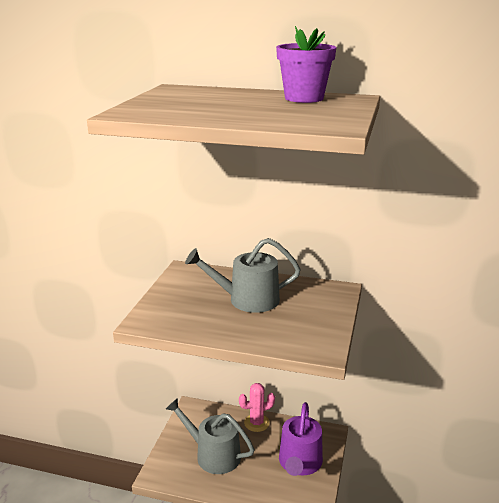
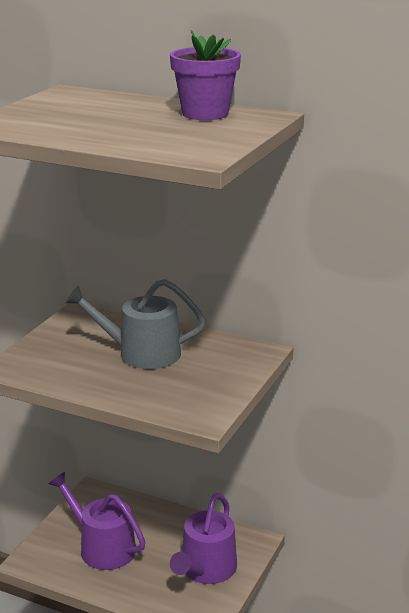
camera: 10 degrees right, 0 degrees up
(213, 454) = (102, 547): grey watering can -> purple watering can
(256, 423) = (168, 518): pink cactus -> none

